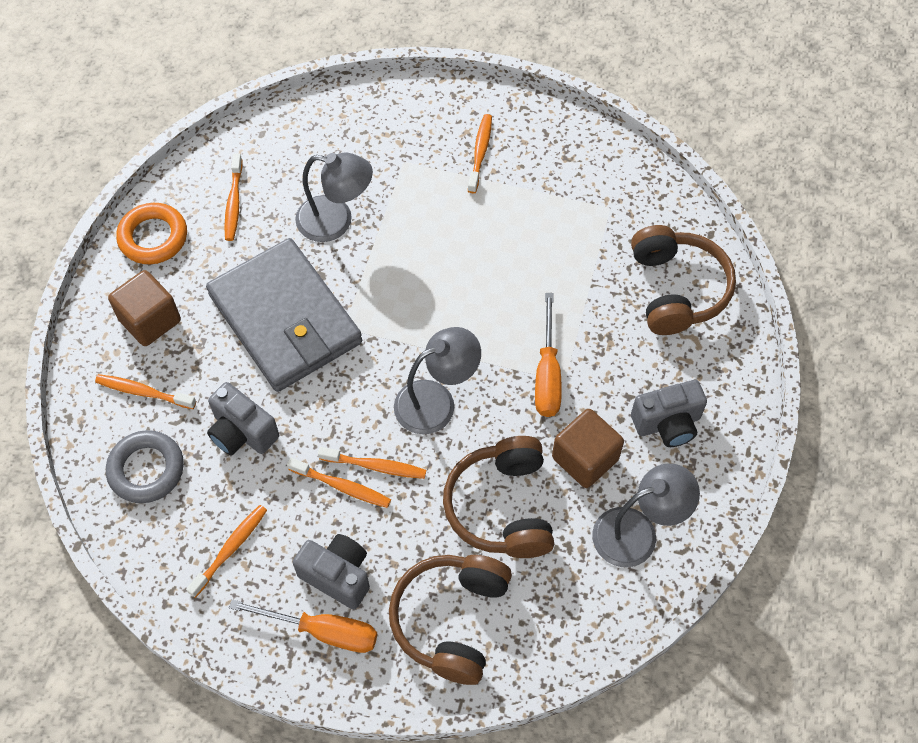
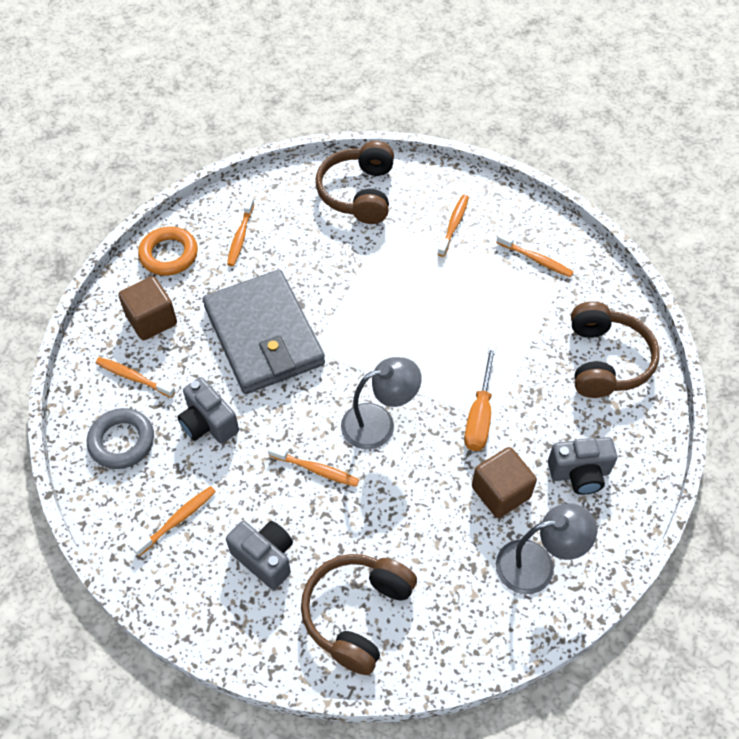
camera: 10 degrees right, 5 degrees down
(322, 631) = (242, 604): orange screwdriver -> none
(336, 221) = (322, 263): grey lamp -> none
(342, 486) = (284, 482): orange toothbrush -> orange toothbrush (536, 259)
(502, 507) = (420, 522): brown headphones -> brown headphones (359, 193)

